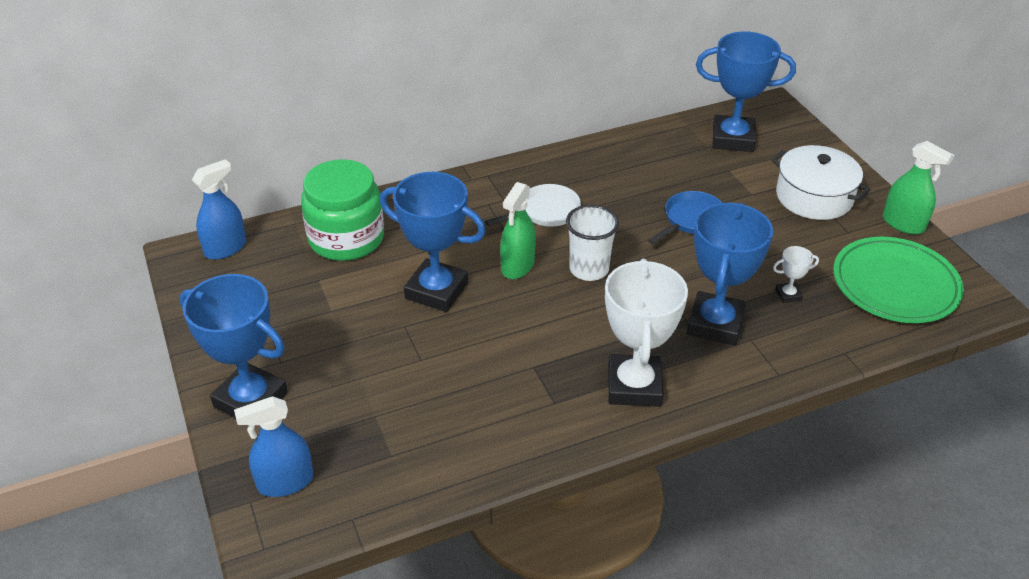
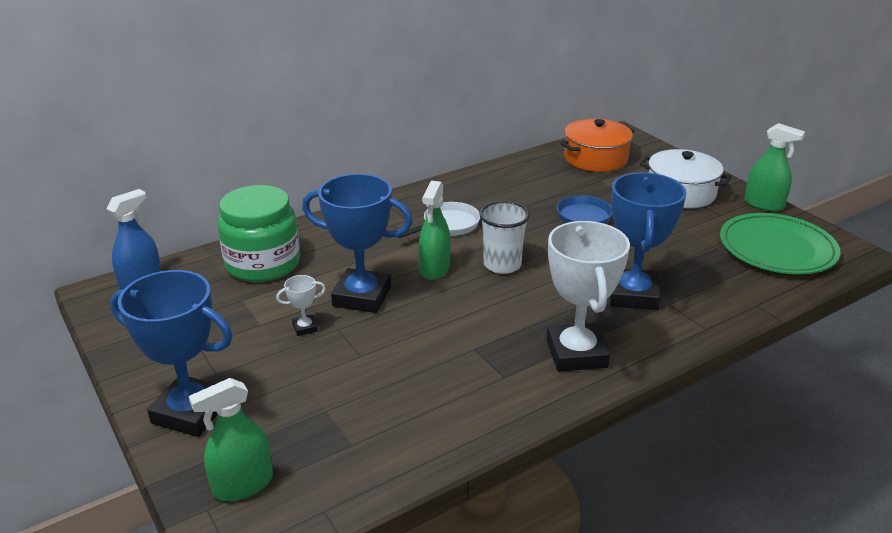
camera: 10 degrees left, 10 degrees down
(285, 482) = (243, 485): blue spray bottle -> green spray bottle
(733, 139) = (595, 158): blue trophy -> orange pot
(788, 295) = (688, 266): white trophy -> white trophy (305, 328)

